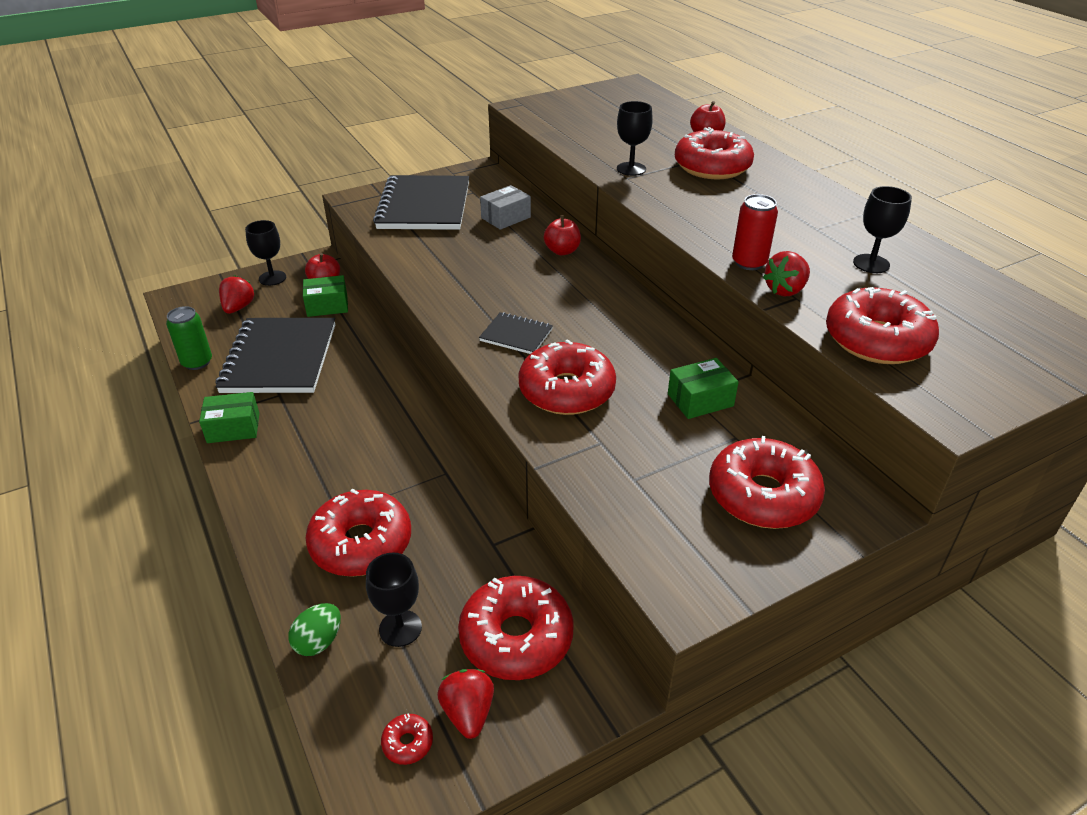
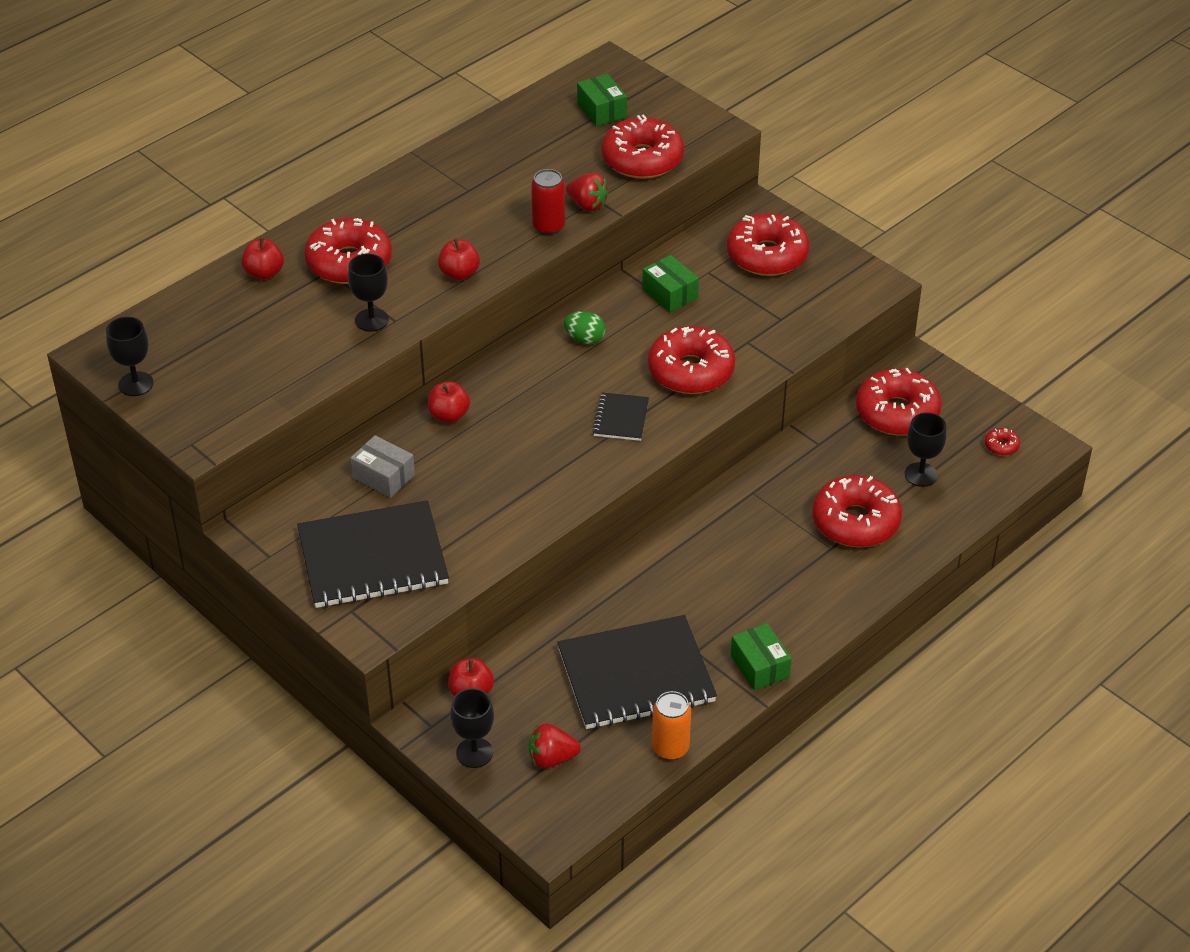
camera: 105 degrees left, 5 degrees up
(197, 362) = (670, 748): green can -> orange can
(319, 641) = (954, 515): green egg -> green egg (585, 339)
(327, 306) = (520, 672): green box -> green box (601, 110)
(468, 713) = (965, 423): red strawberry -> none
(683, 210) = (459, 273): none -> red apple
(871, 264) = (524, 160): black goblet -> black goblet (136, 384)

